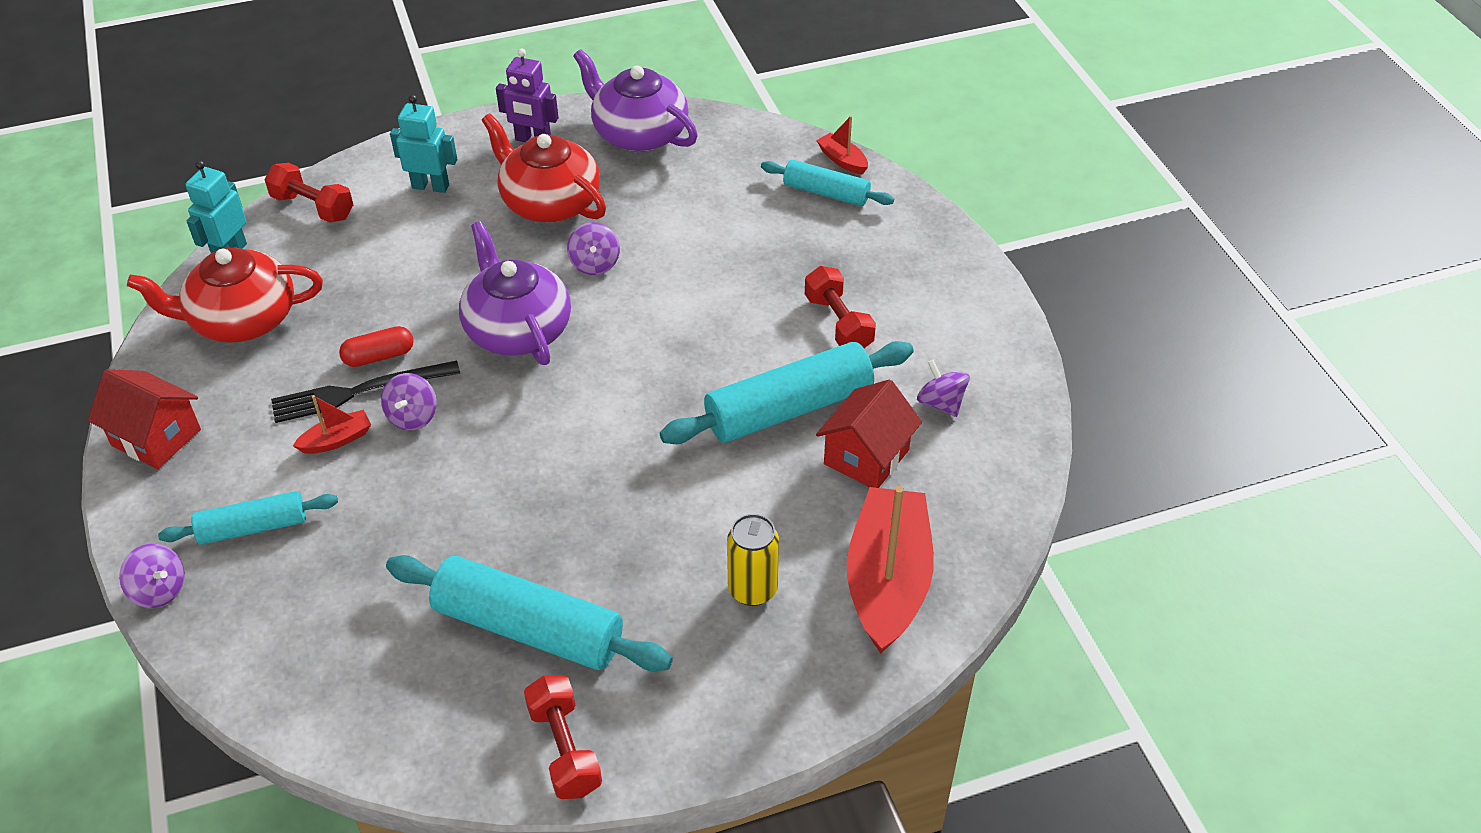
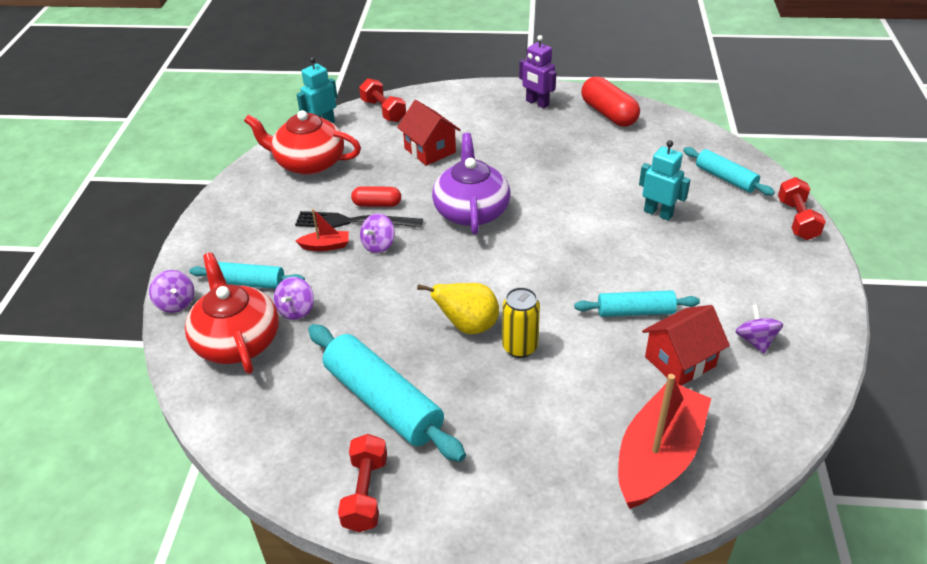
camera: 25 degrees right, 5 degrees down
(156, 437) = (224, 215): red house -> red house (430, 150)
(431, 186) = (459, 115): turquoise robot -> turquoise robot (658, 213)
(549, 202) = (530, 141): red teapot -> red teapot (237, 341)
(590, 493) = (468, 326): none -> yellow pear
(595, 264) = (541, 184): purple spinning top -> purple spinning top (296, 310)
(639, 133) = (608, 114): purple teapot -> red capsule
(752, 590) = (552, 428): yellow can -> yellow can (520, 347)
(789, 409) = (635, 311): turquoise rolling pin -> turquoise rolling pin, size x0.59
(838, 323) = (698, 264): red dumbbell -> red dumbbell (797, 220)
(842, 160) = (746, 160): red boat -> none

